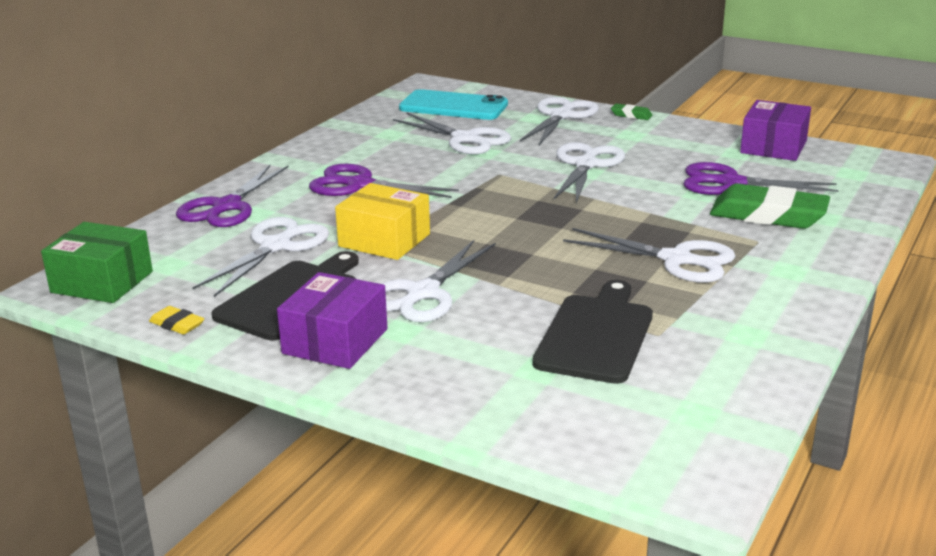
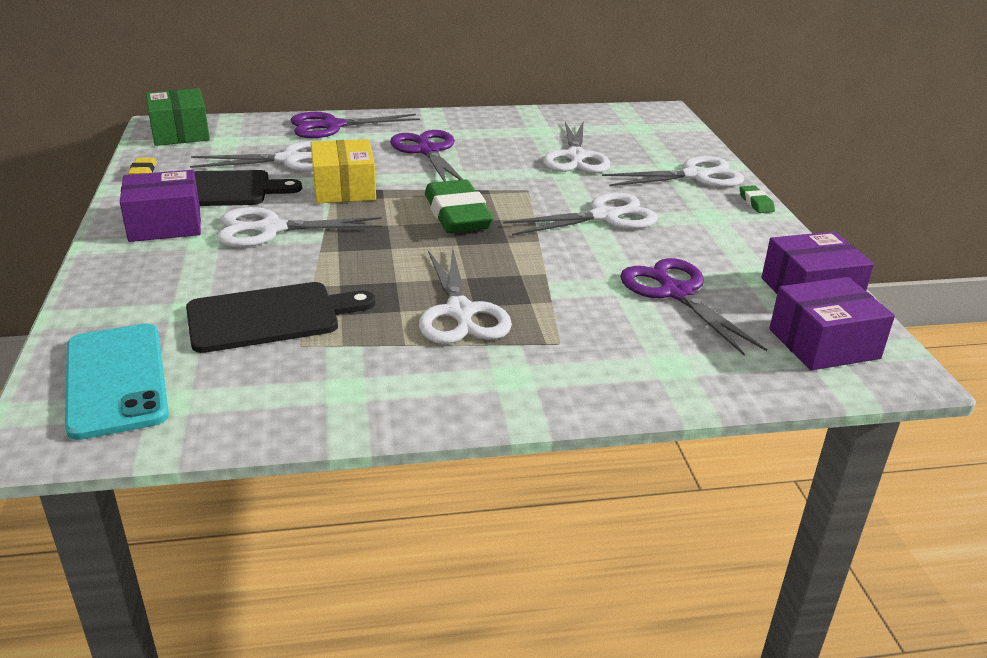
camera: 50 degrees right, 5 degrees up
(453, 106) = (635, 133): turquoise phone -> turquoise phone (116, 380)
(768, 215) = (628, 332): green eraser -> green eraser (457, 215)
(841, 168) = (823, 344): none -> purple box

